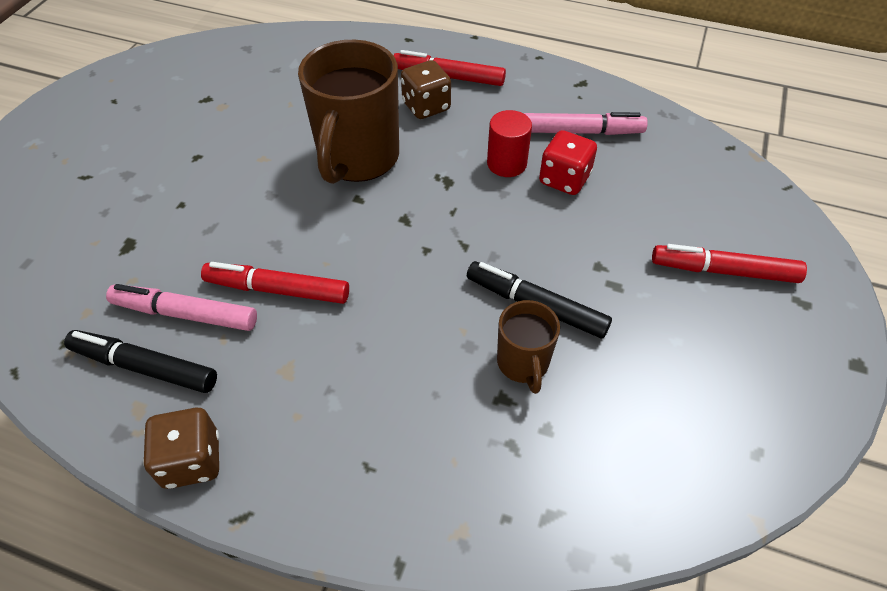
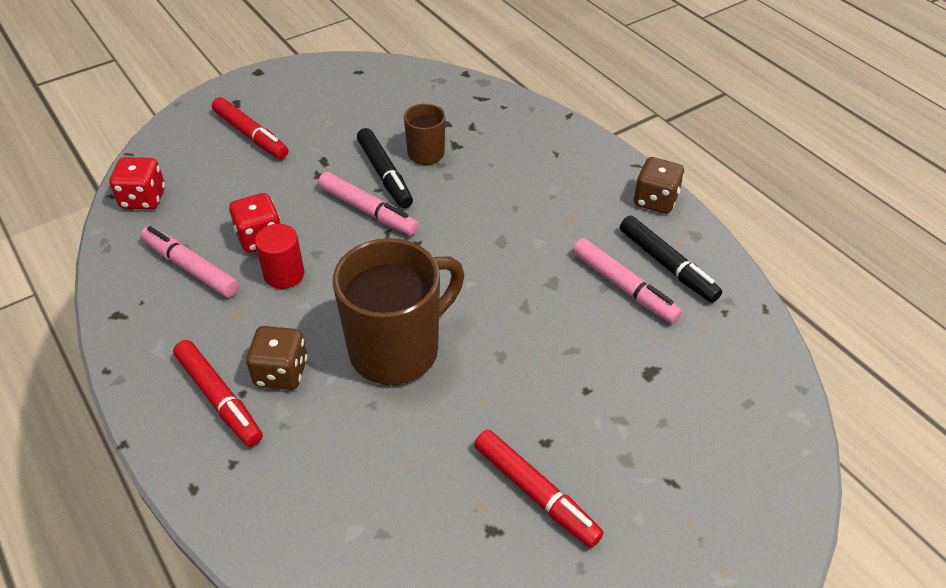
camera: 145 degrees left, 5 degrees down
(277, 290) = (546, 270): red marker -> red marker (535, 493)
(505, 255) = (368, 210): none -> pink marker
(703, 158) = (143, 199): none -> red dice

